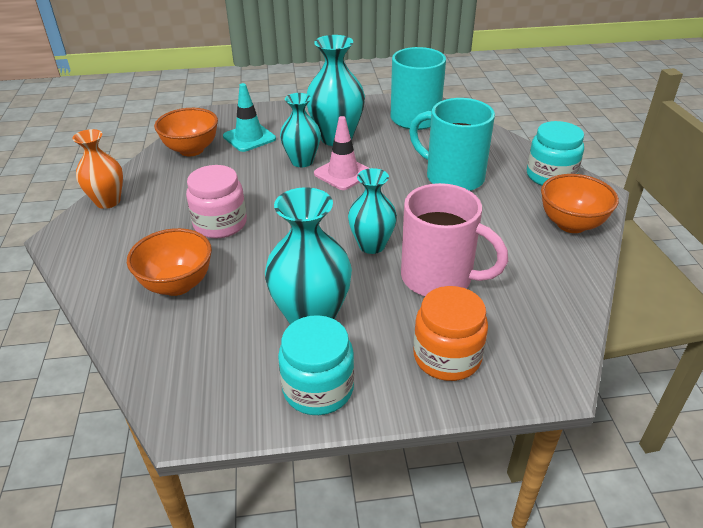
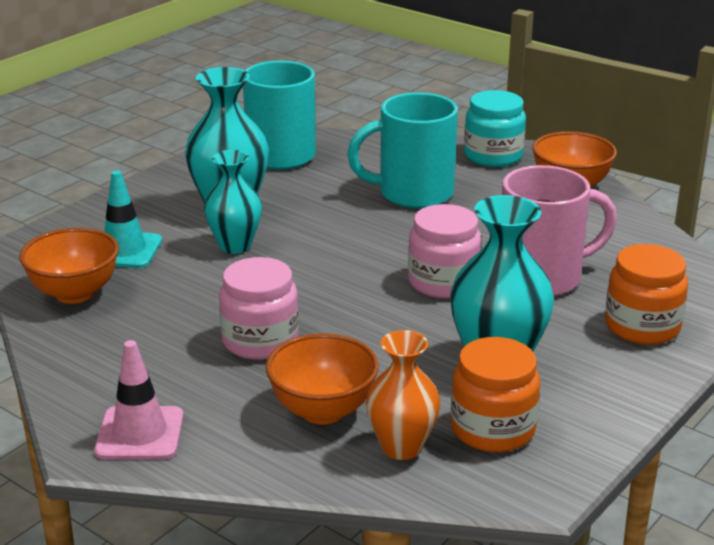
camera: 45 degrees left, 10 degrees down
(108, 201) = (76, 390): orange vase -> orange vase (402, 447)
(234, 360) = (492, 429): none -> orange jar
(318, 388) = (593, 403): turquoise jar -> none
(343, 173) = (301, 237): pink traffic cone -> pink traffic cone (140, 434)
(372, 245) = (443, 282): turquoise vase -> pink jar

